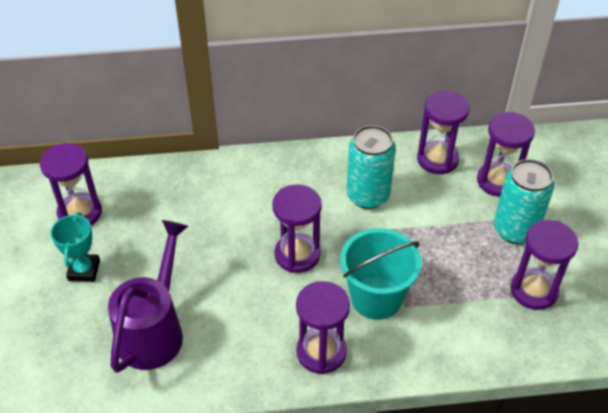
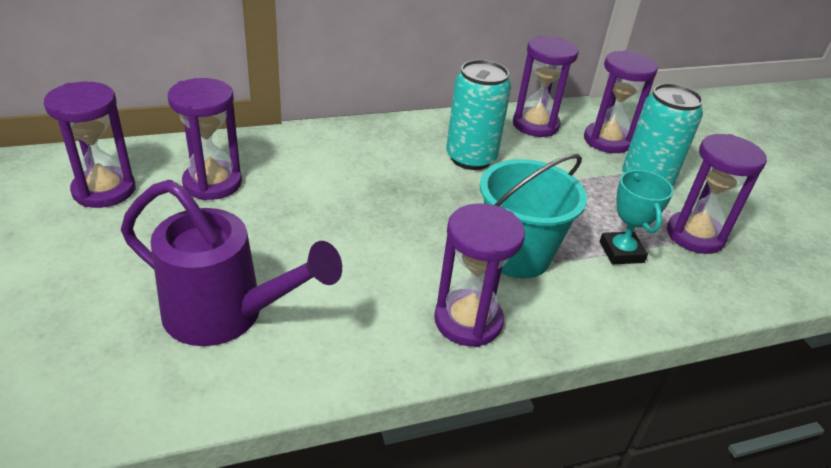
camera: 15 degrees left, 10 degrees down
(84, 270) = (113, 252): turquoise trophy -> turquoise trophy (621, 252)
(154, 330) = (226, 315): purple watering can -> purple watering can turned 105 degrees clockwise
(297, 255) = (404, 218): purple hourglass -> purple hourglass (212, 183)

